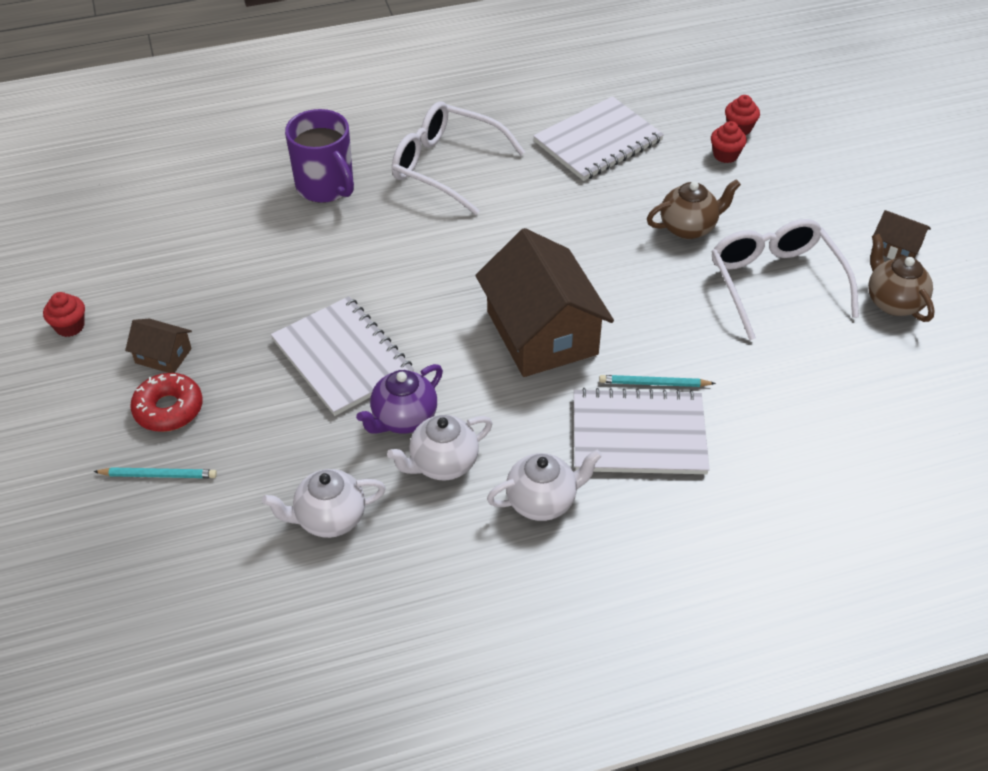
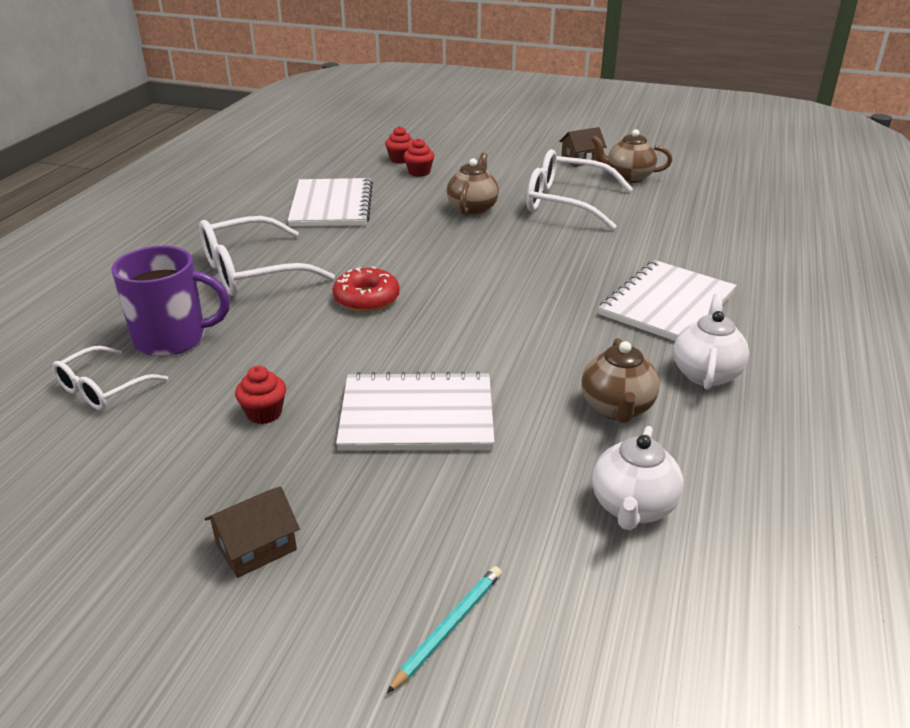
camera: 55 degrees left, 15 degrees down
(70, 326) = (92, 620): red cupcake -> red cupcake (264, 413)
(169, 409) = (349, 576): red donut -> red donut (366, 299)
(247, 194) = (102, 389): none -> white glasses
(403, 419) = (538, 409): purple teapot -> none
(442, 464) = (617, 408): white teapot -> brown teapot
(541, 332) = (509, 302): brown house -> none
(654, 384) = (618, 278): turquoise pencil -> none

